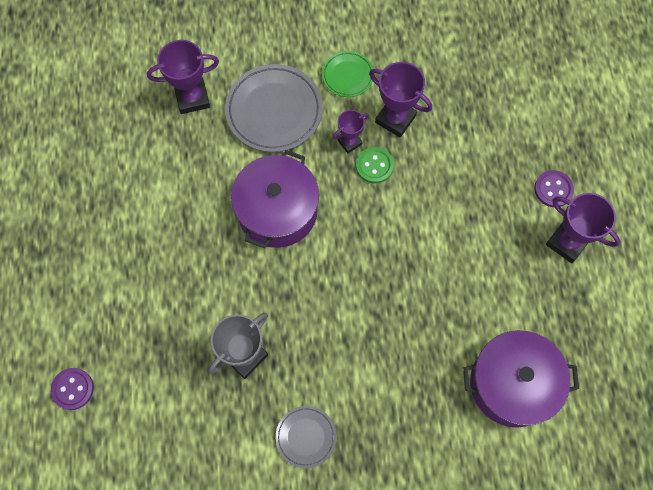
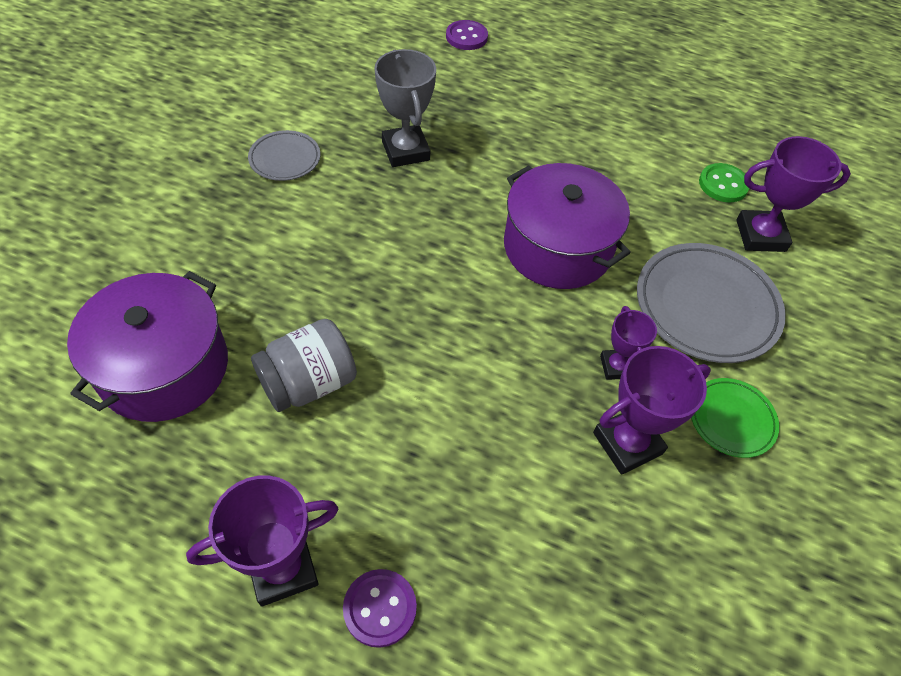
camera: 115 degrees right, 15 degrees down
(192, 98) = (760, 235): purple trophy -> purple trophy turned 75 degrees clockwise
(374, 166) = (564, 377): green button -> green button (723, 184)
(467, 296) = (309, 383): none -> grey jar

